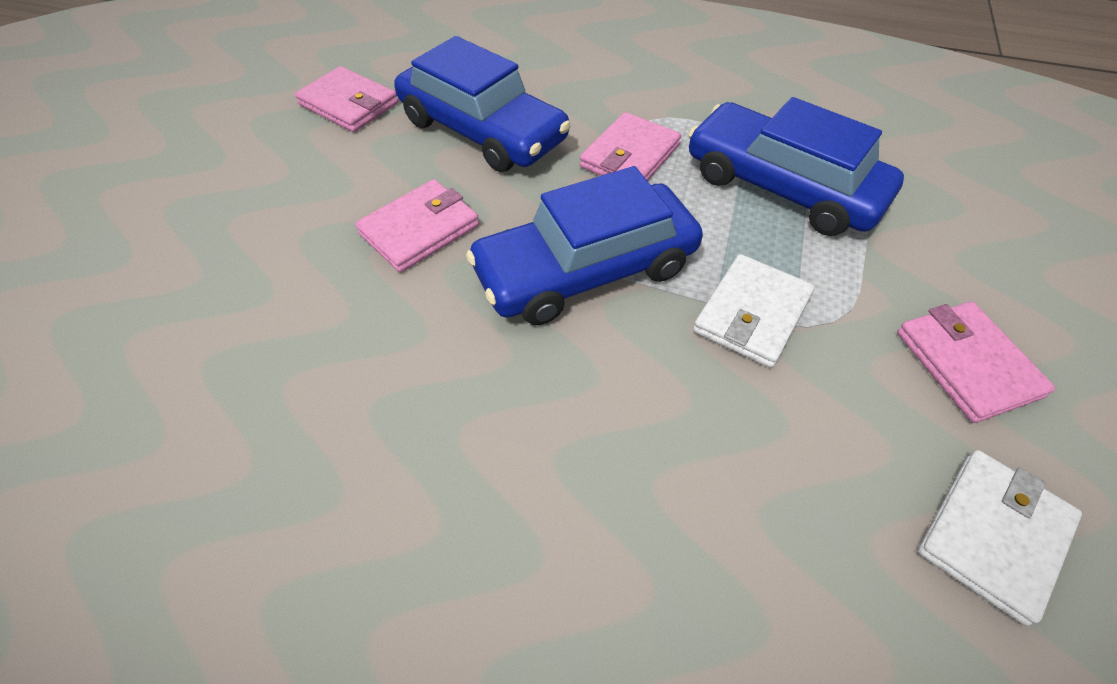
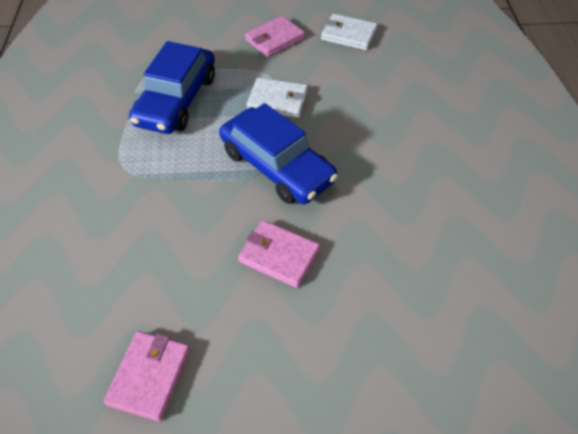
camera: 110 degrees left, 0 degrees up
(482, 131) = (162, 260): blue car -> none
(630, 156) = (168, 169): pink wallet -> none

